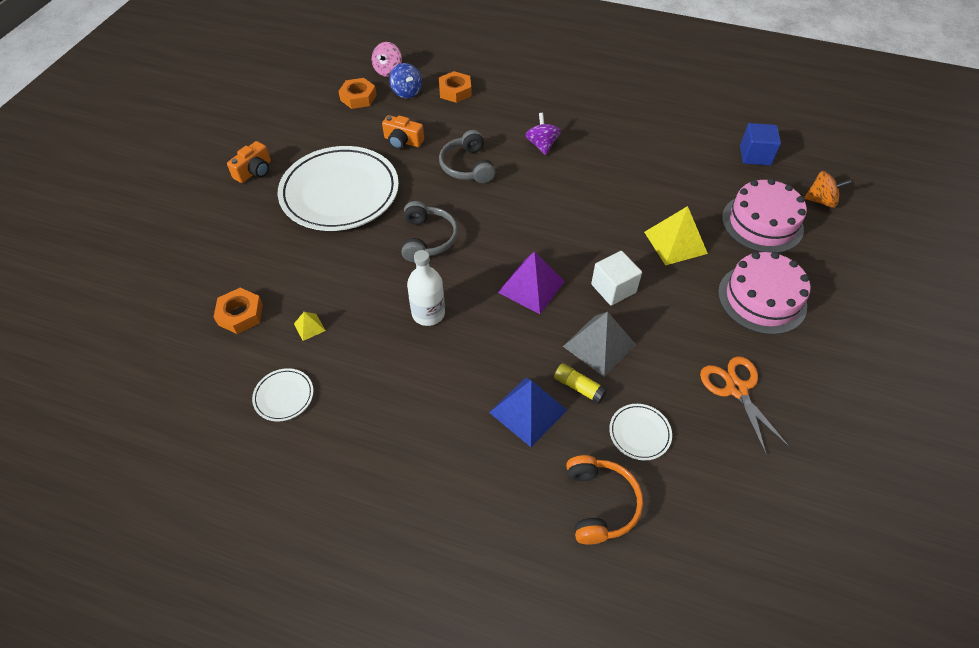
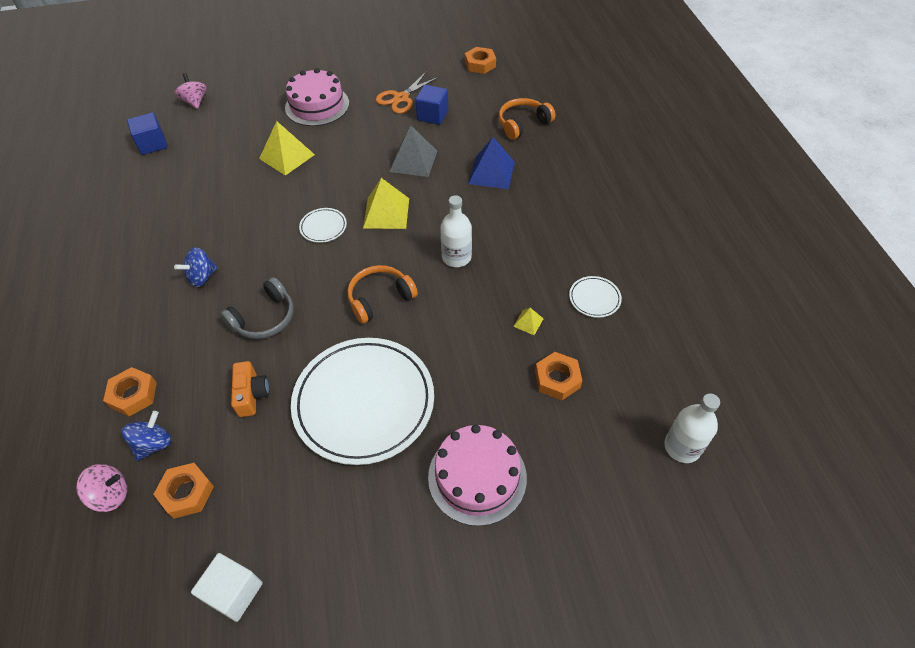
camera: 120 degrees left, 0 degrees up
(105, 360) = (682, 447): none -> white bottle
(254, 171) = (381, 512): orange camera -> none
(427, 239) = (380, 298): grey headphones -> orange headphones
(531, 287) = (386, 213): purple pyramid -> yellow pyramid
(542, 145) = (202, 277): purple spinning top -> blue spinning top
(579, 387) = (454, 158): yellow glue stick -> none
(613, 288) = (356, 171): white cube -> white cube (234, 592)
(639, 433) = (465, 124): white plate -> white plate (323, 227)
(679, 406) = (432, 115): none -> blue cube
(762, 223) = (238, 122): pink cake -> pink cake (477, 477)
(782, 534) = (480, 64): none -> orange nut
(821, 200) = (195, 102): orange spinning top -> pink spinning top

